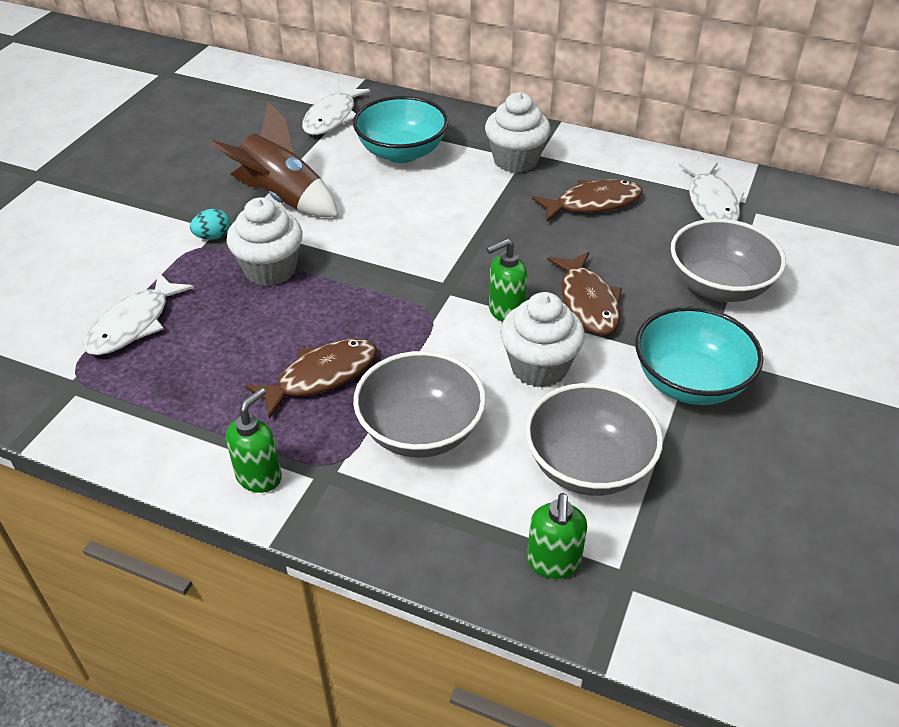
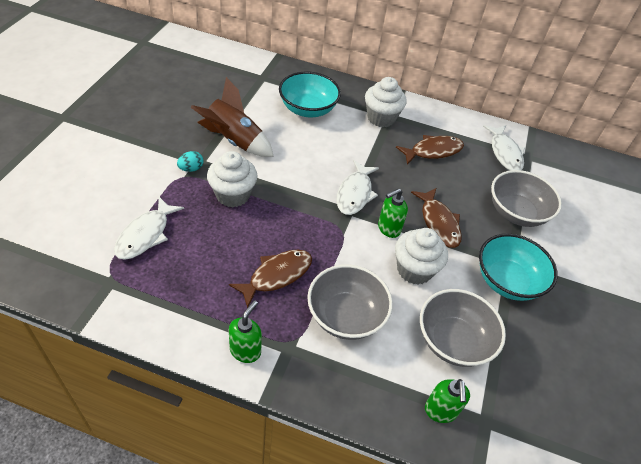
camera: 10 degrees left, 5 degrees up
(332, 117) = (259, 81): white fish -> white fish (355, 193)

